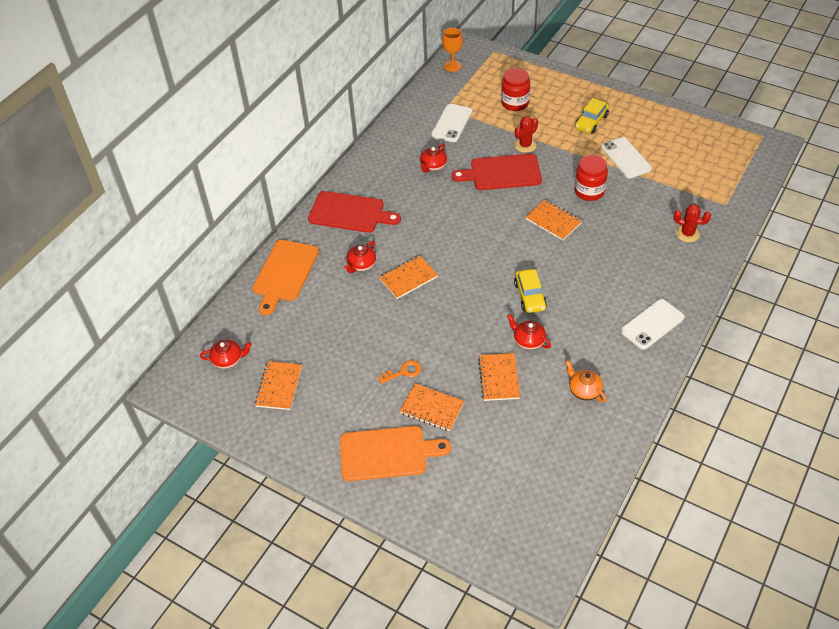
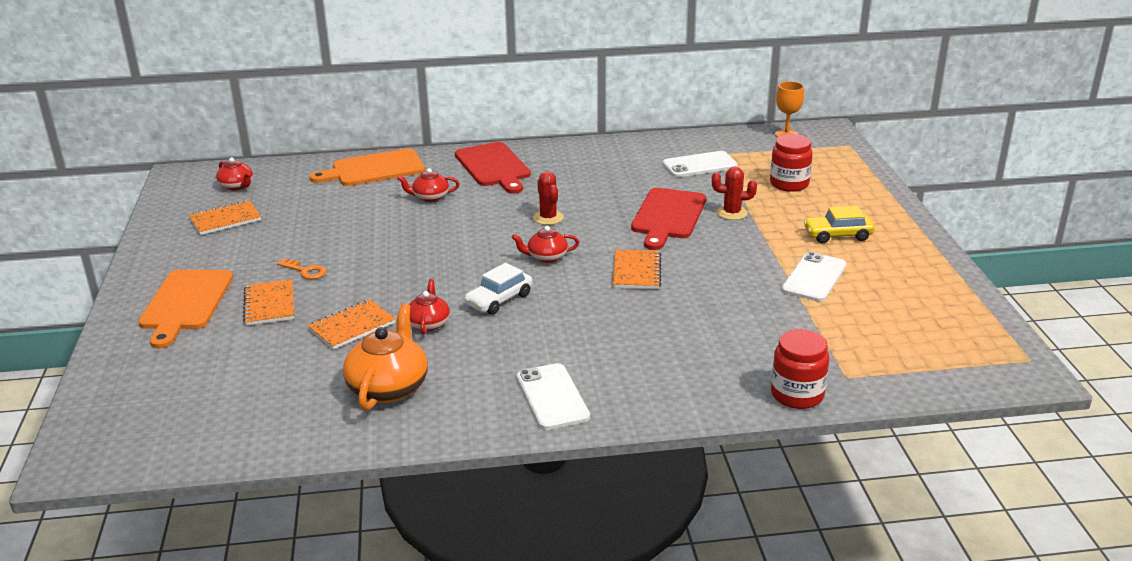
camera: 50 degrees right, 20 degrees down
(387, 453) = (185, 303): orange cutting board -> orange cutting board turned 45 degrees clockwise
(408, 278) = (440, 226): orange notebook -> none
(433, 166) = (621, 179): red teapot -> red teapot (546, 257)
(502, 173) = (668, 216): red cutting board -> red cutting board turned 120 degrees counterclockwise
(530, 296) = (499, 300): yellow car -> white car
(584, 390) = (389, 387): orange teapot -> orange teapot, size x1.73
(589, 191) = (719, 275): red jar -> red jar (797, 395)
(652, 324) = (552, 397): white phone -> white phone turned 60 degrees clockwise
(687, 234) = (747, 367): red cactus -> red cactus (548, 218)

